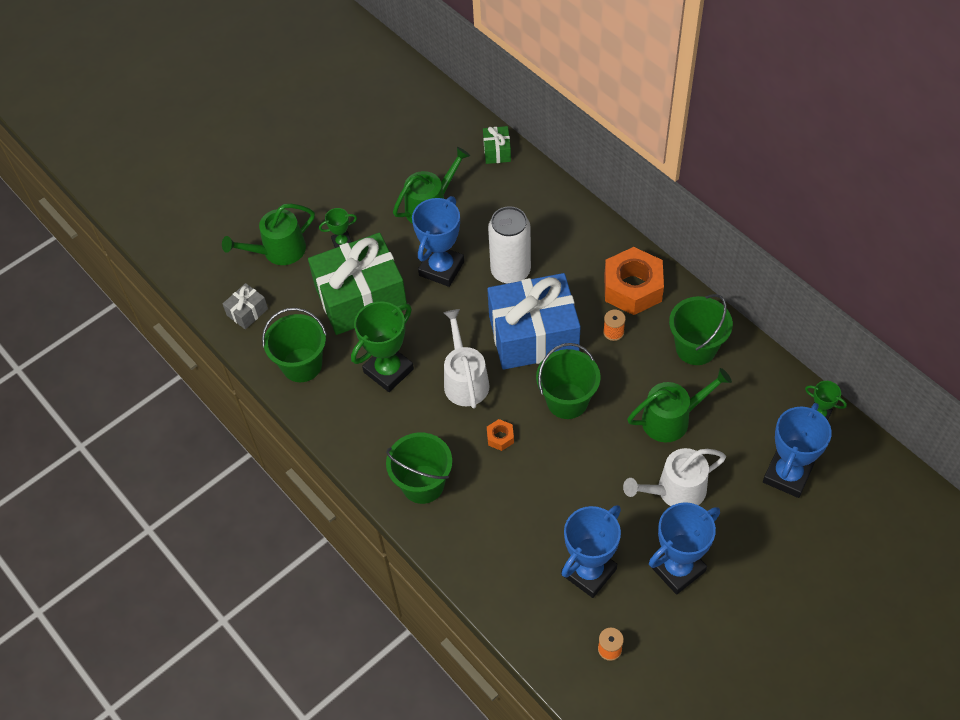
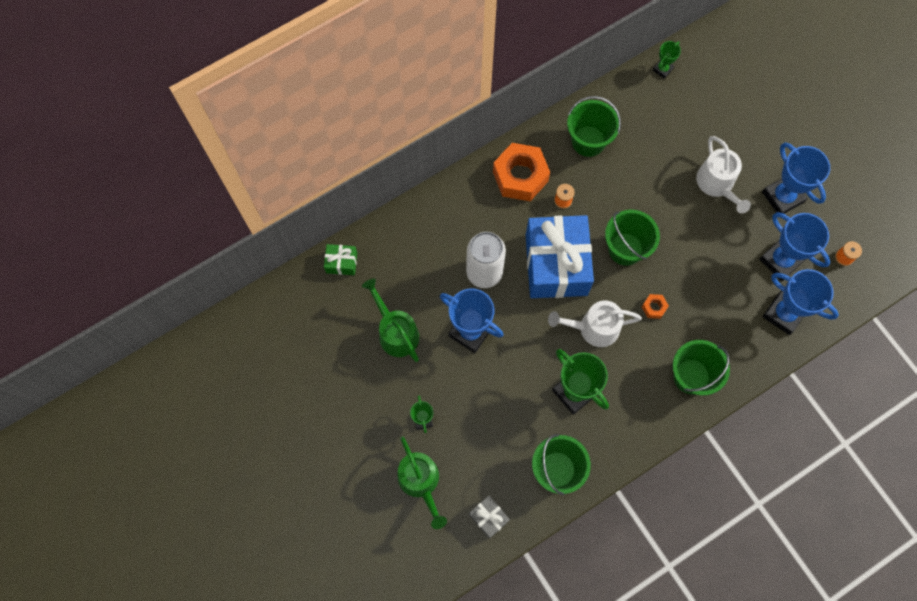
camera: 85 degrees left, 15 degrees up
(361, 298) = (490, 408): green gift -> none
(671, 419) = (653, 173): green watering can -> none
(787, 475) = (712, 104): blue trophy -> blue trophy (783, 314)

